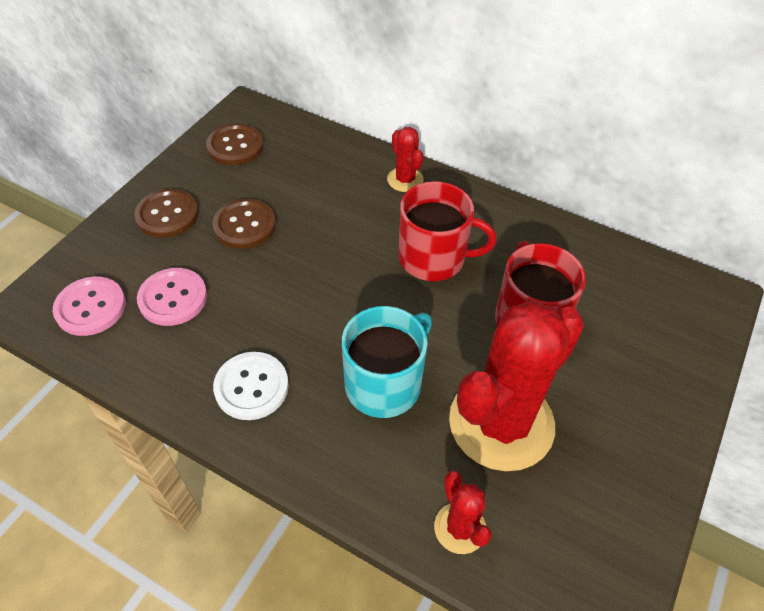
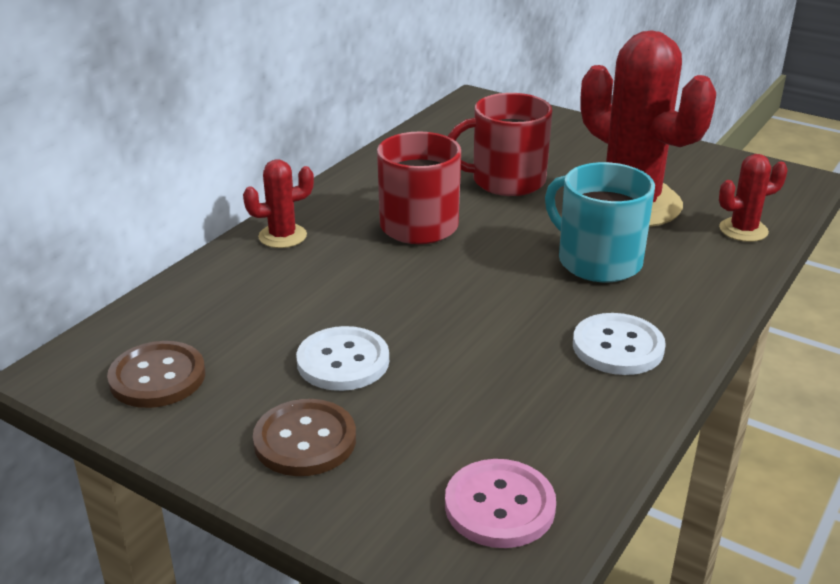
camera: 85 degrees left, 20 degrees down
(173, 298) = (480, 420): pink button -> none
(244, 225) = (343, 361): brown button -> white button

